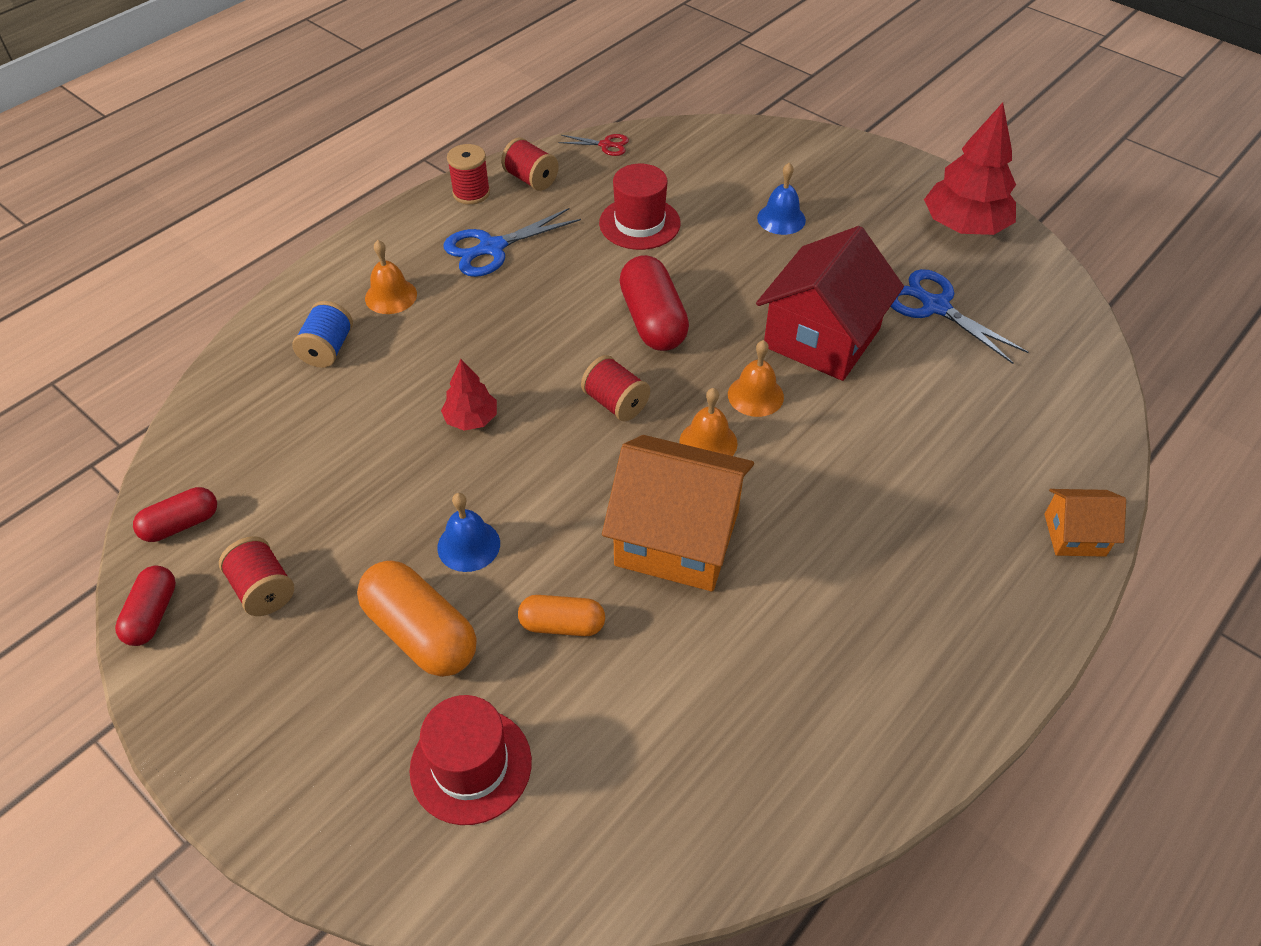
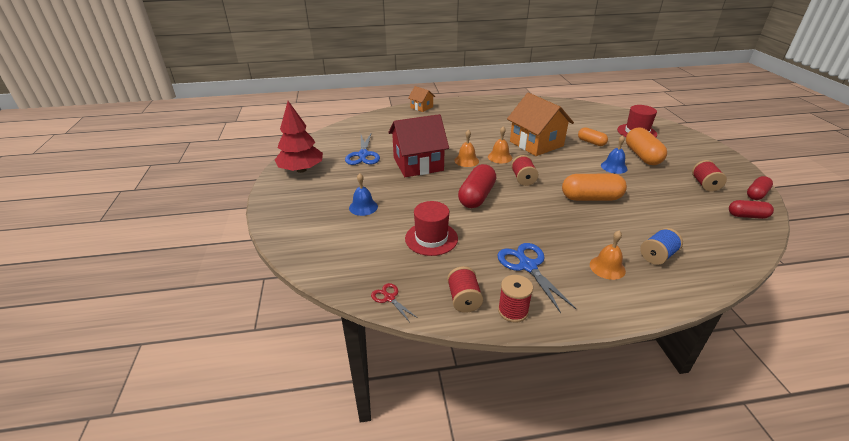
camera: 140 degrees left, 15 degrees down
(471, 419) = (591, 198): red tree -> orange capsule
(491, 248) = (527, 266): blue scissors -> blue scissors turned 120 degrees counterclockwise

